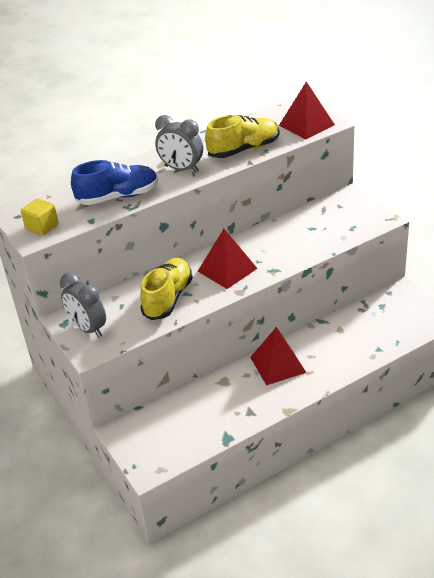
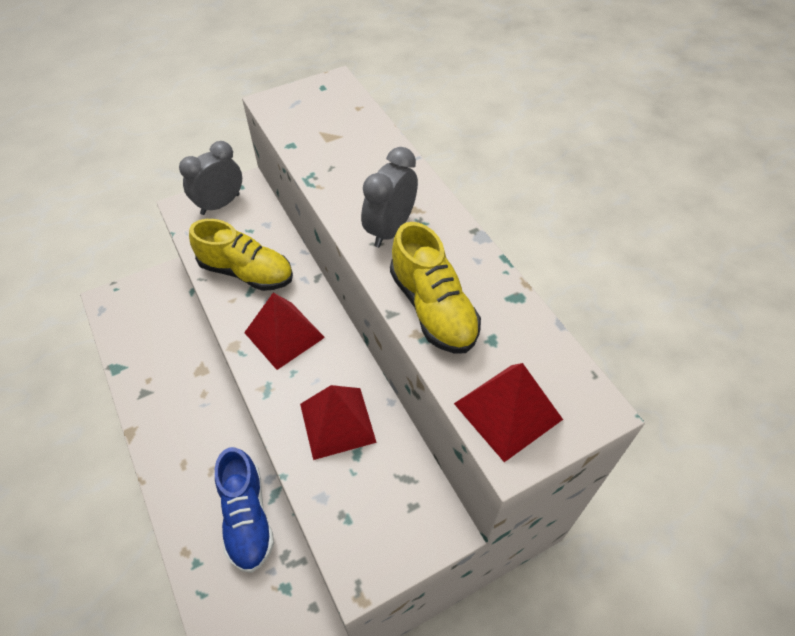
camera: 90 degrees right, 15 degrees up
(42, 227) = (291, 107): yellow cube -> none
(118, 197) = (336, 166): blue shoe -> blue shoe (247, 517)
(278, 364) = (208, 429): red pyramid -> red pyramid (337, 422)

